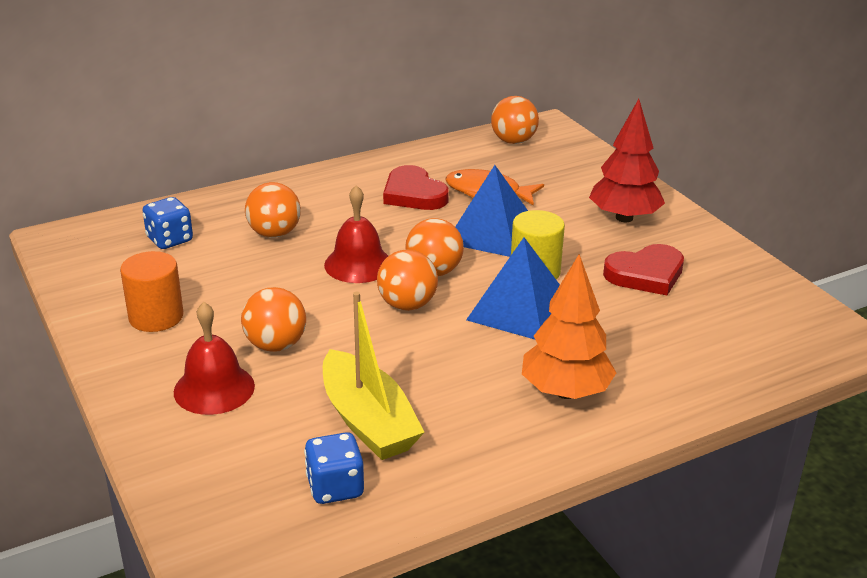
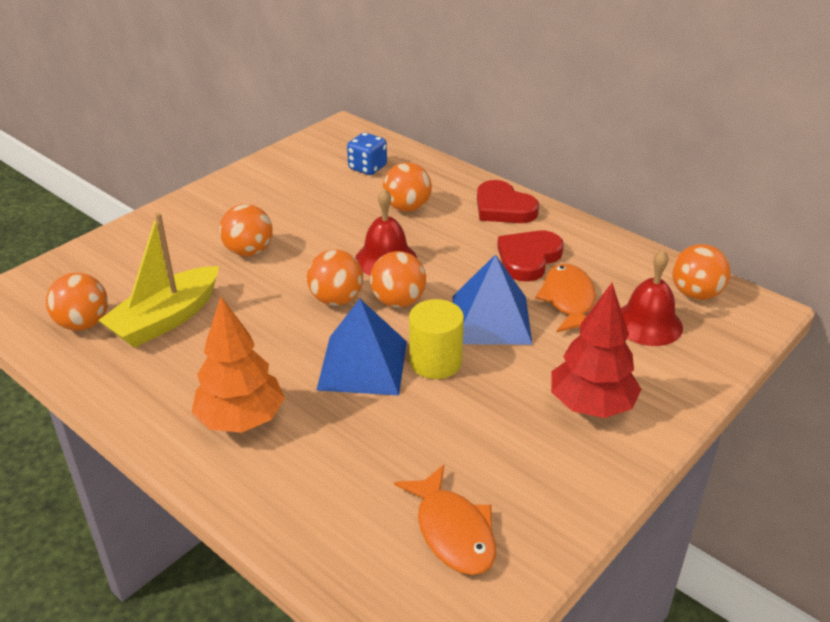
camera: 70 degrees right, 5 degrees up
(156, 317) = (262, 193): orange cylinder -> none
(214, 388) = (185, 241): red bell -> red bell (648, 323)
(335, 487) = (83, 324): blue dice -> orange ball
(646, 274) = (479, 442): red heart -> red heart (503, 208)
(739, 308) = (453, 531): none -> orange fish

